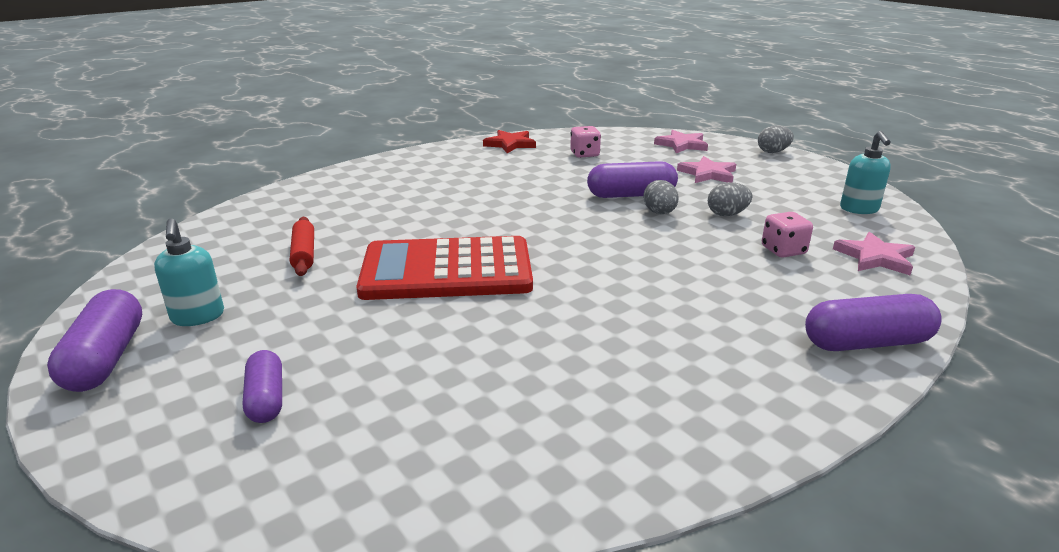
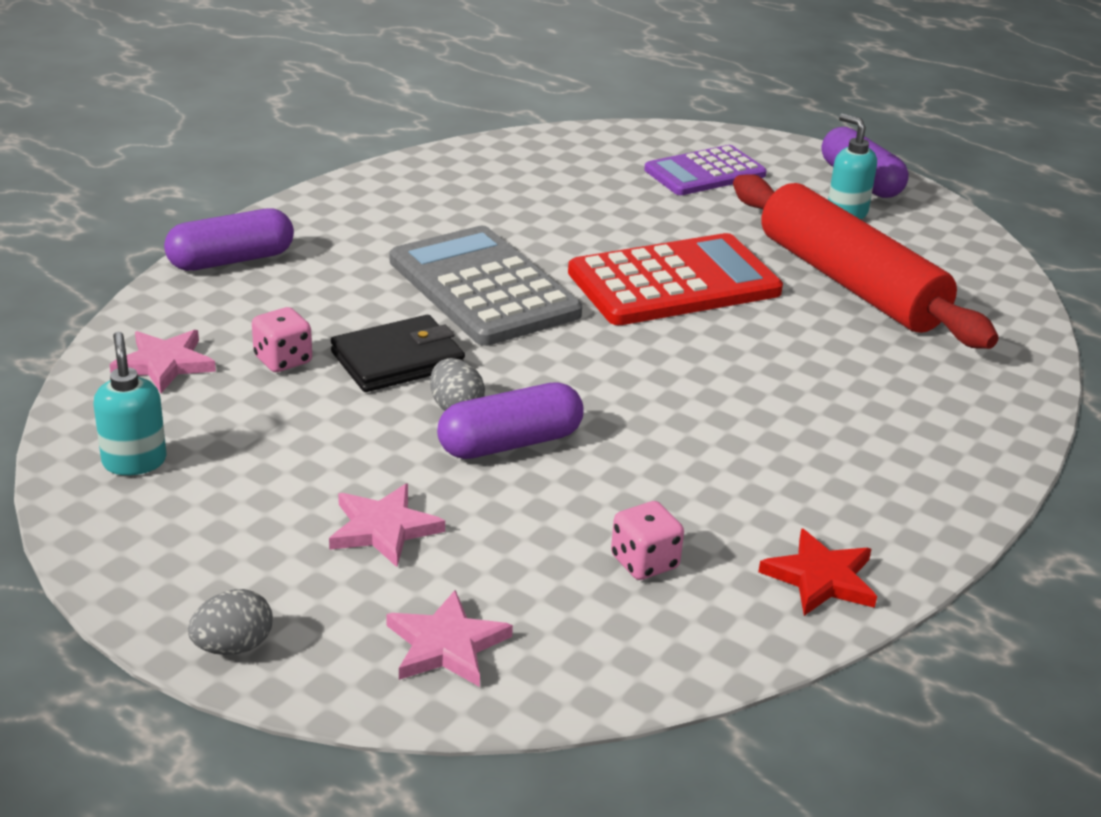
camera: 160 degrees right, 5 degrees up
(266, 399) = (705, 172): purple capsule -> purple calculator
(304, 253) = (850, 283): red rolling pin -> red rolling pin, size x2.49
(615, 285) = (483, 288): none -> grey calculator
(696, 241) = (397, 360): none -> black wallet
(727, 214) = (353, 419): grey egg -> none

